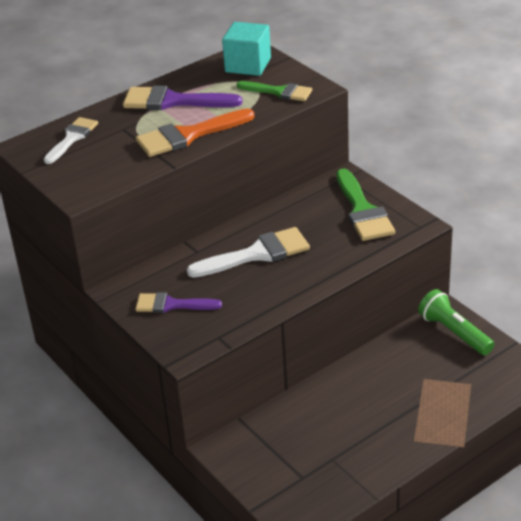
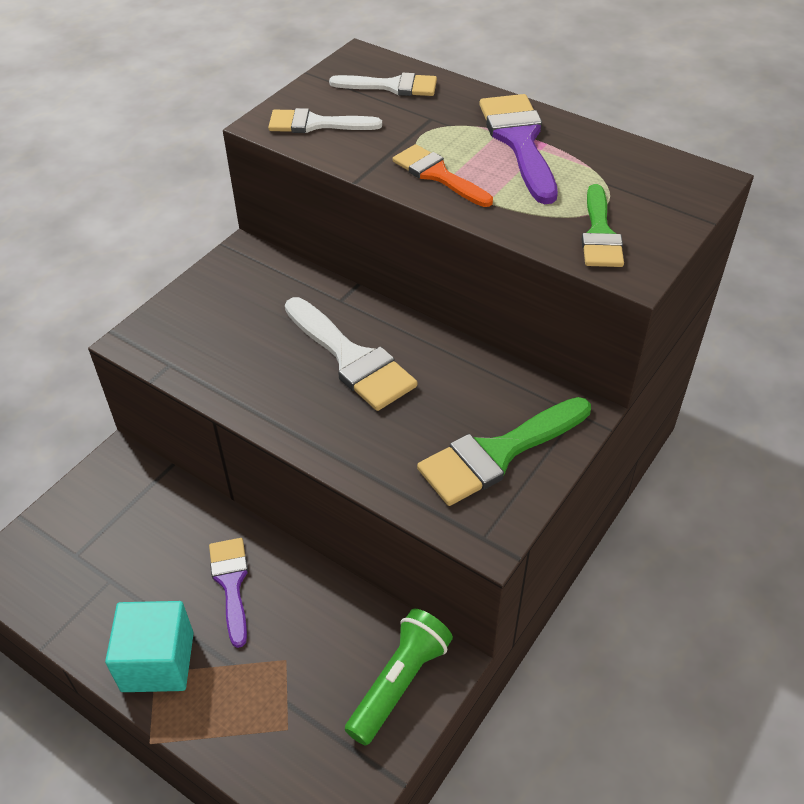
camera: 70 degrees right, 10 degrees up
(95, 175) = (316, 124): none -> white brush
(171, 305) = (226, 305): purple brush -> purple brush (231, 583)
(188, 135) = (437, 175): orange brush -> orange brush, size x0.66
(248, 65) = (659, 185): turquoise cube -> turquoise cube (158, 662)

